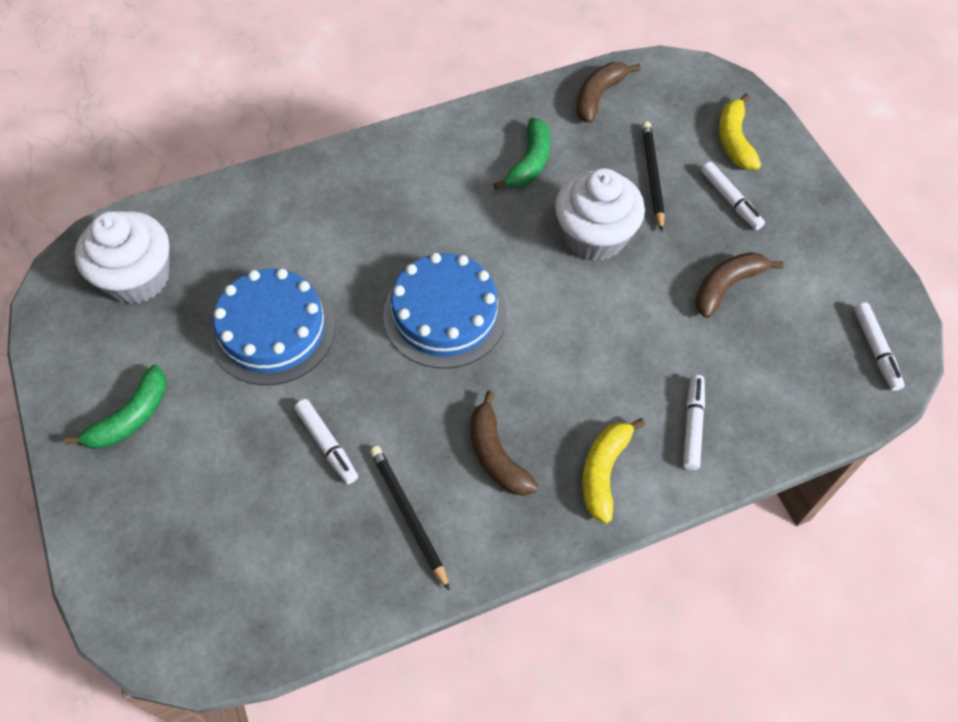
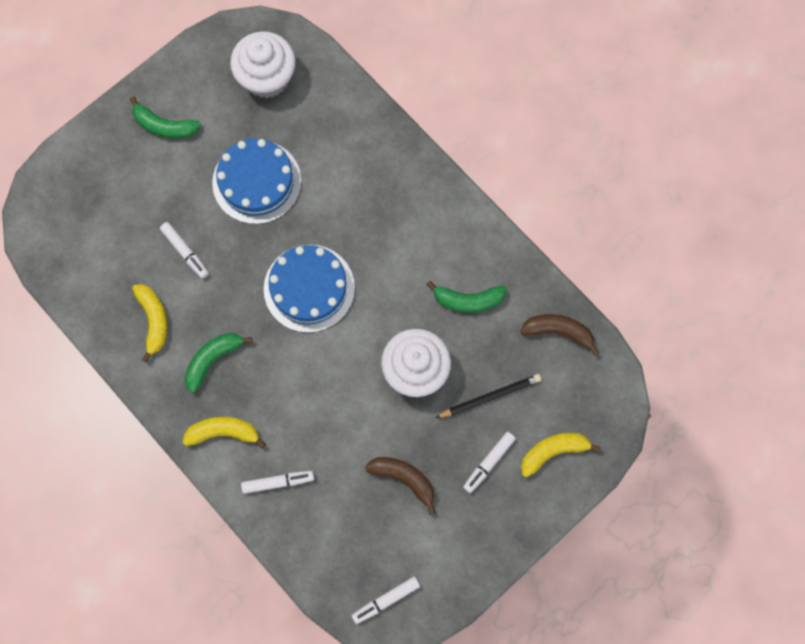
camera: 70 degrees right, 15 degrees up
(327, 444) = (185, 252): white marker -> white marker turned 75 degrees counterclockwise
(408, 515) = (154, 320): black pencil -> yellow banana
(496, 455) = (212, 360): brown banana -> green banana

